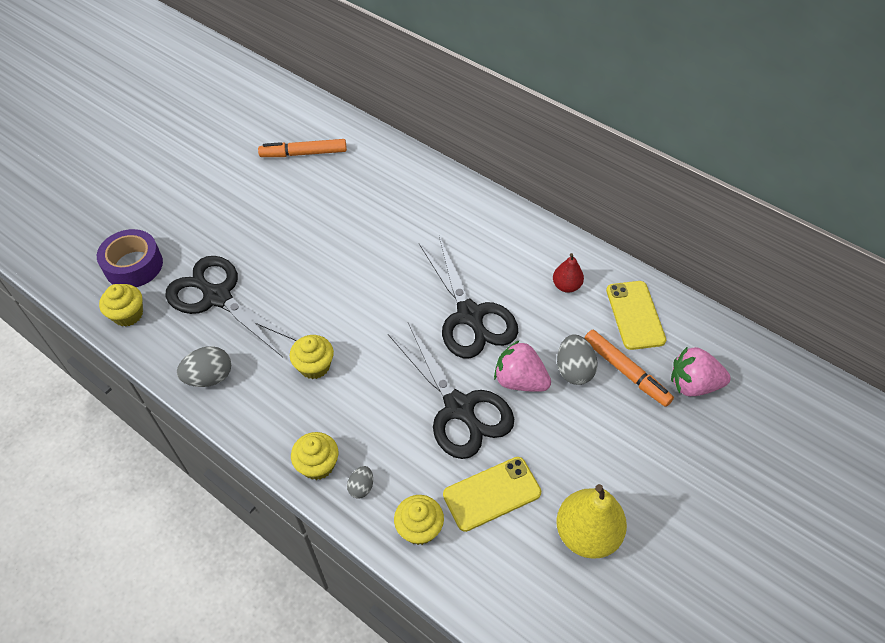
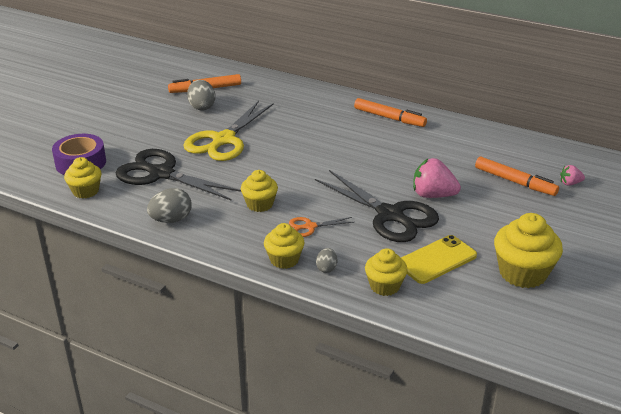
camera: 10 degrees left, 20 degrees down
(302, 247) = (223, 140): none -> yellow scissors
(361, 413) = (310, 227): none -> orange scissors
(470, 315) = (378, 164): black scissors -> none
(507, 234) = (389, 118): none -> orange marker
(566, 286) = (448, 141): red pear -> none
(574, 370) = (473, 185): grey egg -> grey egg (202, 107)
(586, 533) = (522, 273): yellow pear -> yellow cupcake
(635, 315) = (509, 151): yellow phone -> none
(693, 384) = (570, 183): pink strawberry -> pink strawberry, size x0.53

